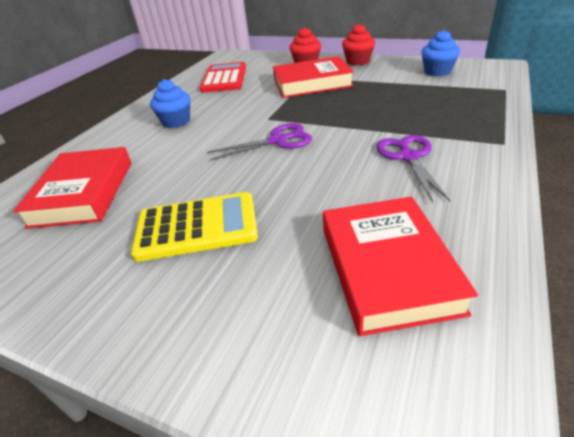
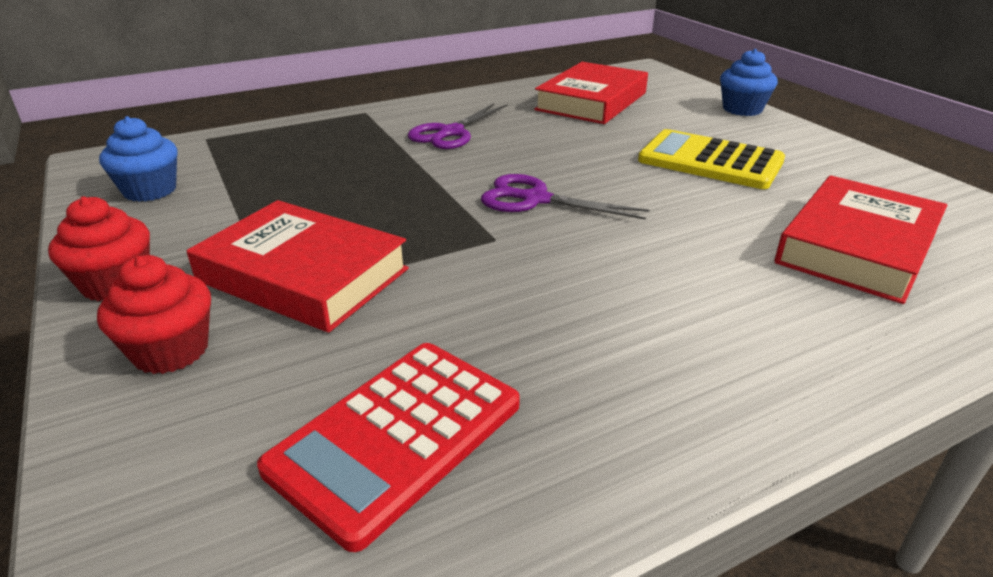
camera: 145 degrees left, 5 degrees down
(176, 121) = (653, 321): blue cupcake -> blue cupcake (742, 109)

